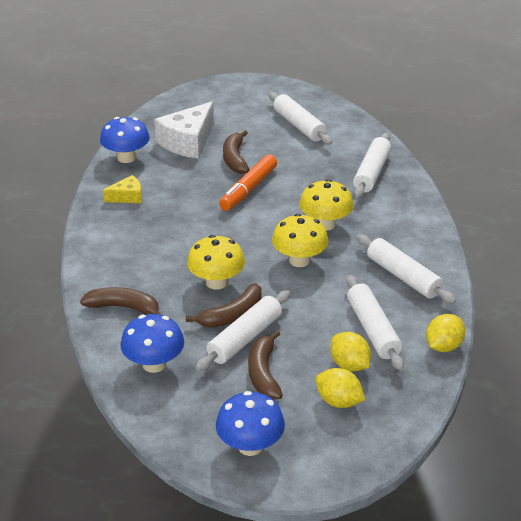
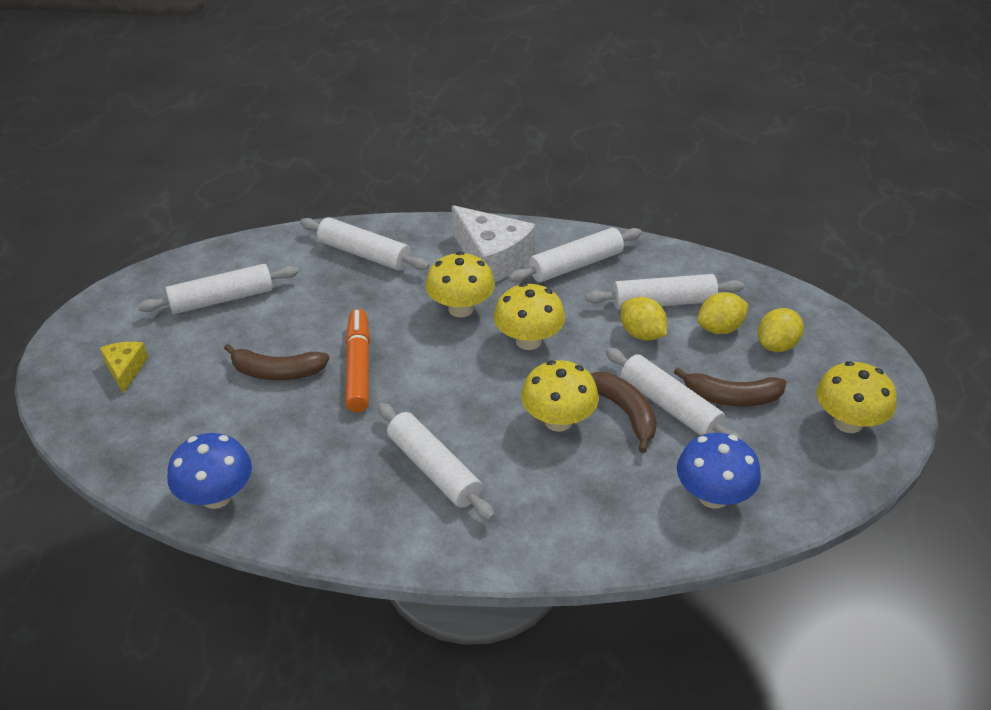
camera: 80 degrees left, 5 degrees up
(124, 307) = (597, 520): brown banana -> none
(127, 197) = (329, 501): yellow cheese -> yellow cheese (125, 369)
(160, 233) = (434, 469): none -> white rolling pin
(188, 142) = (206, 418): white cheese -> white cheese (492, 258)
(248, 189) = (358, 367): orange marker -> orange marker turned 135 degrees counterclockwise
(250, 446) = (848, 422): blue mushroom -> yellow mushroom
(443, 346) = (693, 259): yellow lemon -> yellow lemon (641, 334)

